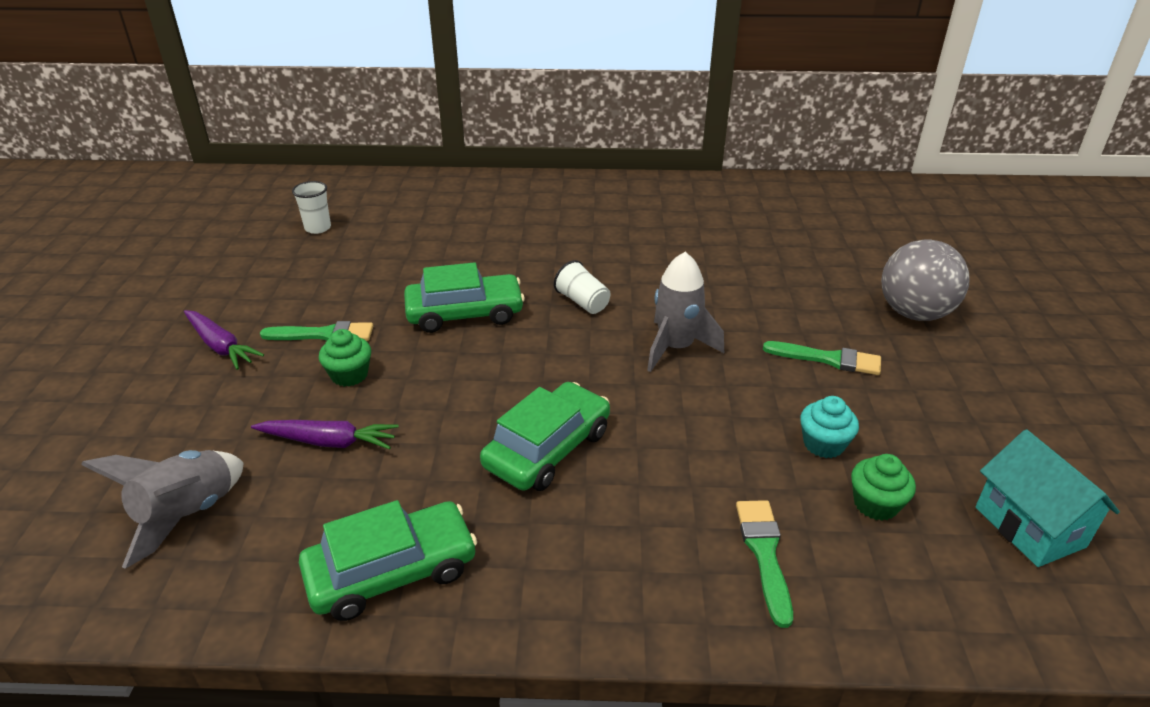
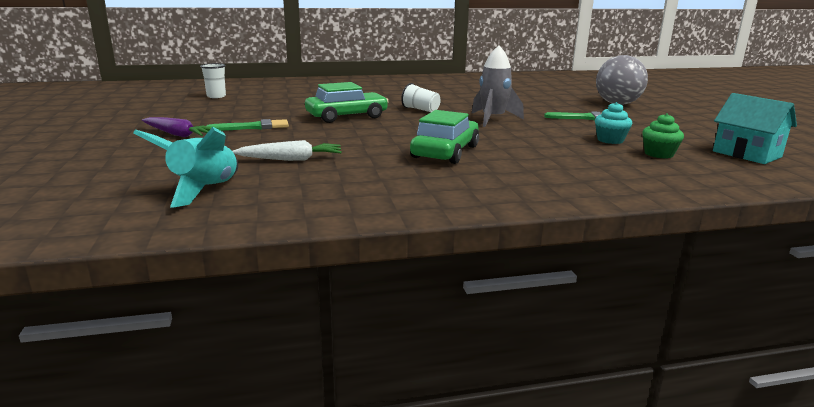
camera: 15 degrees left, 15 degrees down
(187, 514) = (204, 190): grey rocket -> turquoise rocket
(329, 442) = (290, 159): purple carrot -> white carrot
(349, 375) = (284, 138): green cupcake -> none
(392, 571) = (379, 196): green car -> none
(764, 553) = (613, 172): green brush -> none

